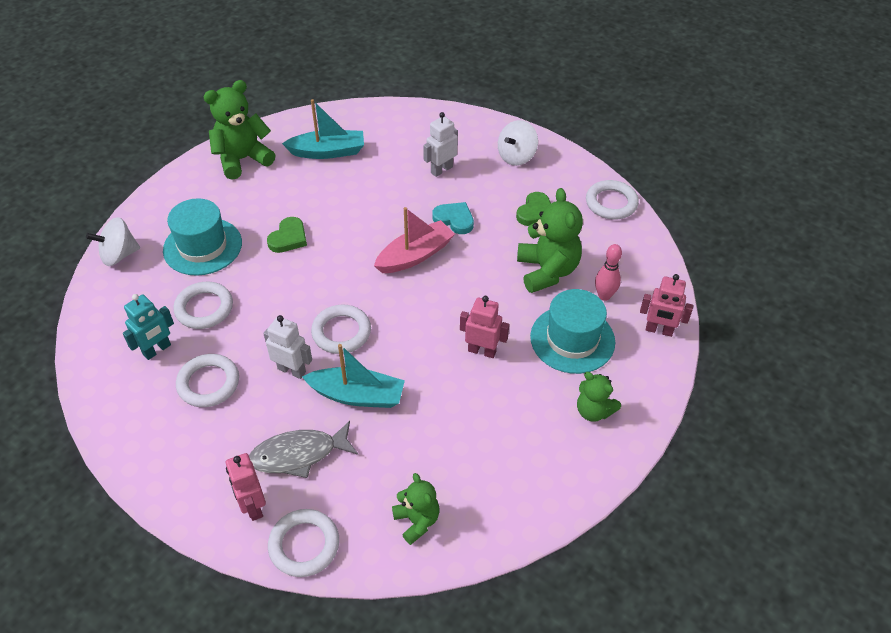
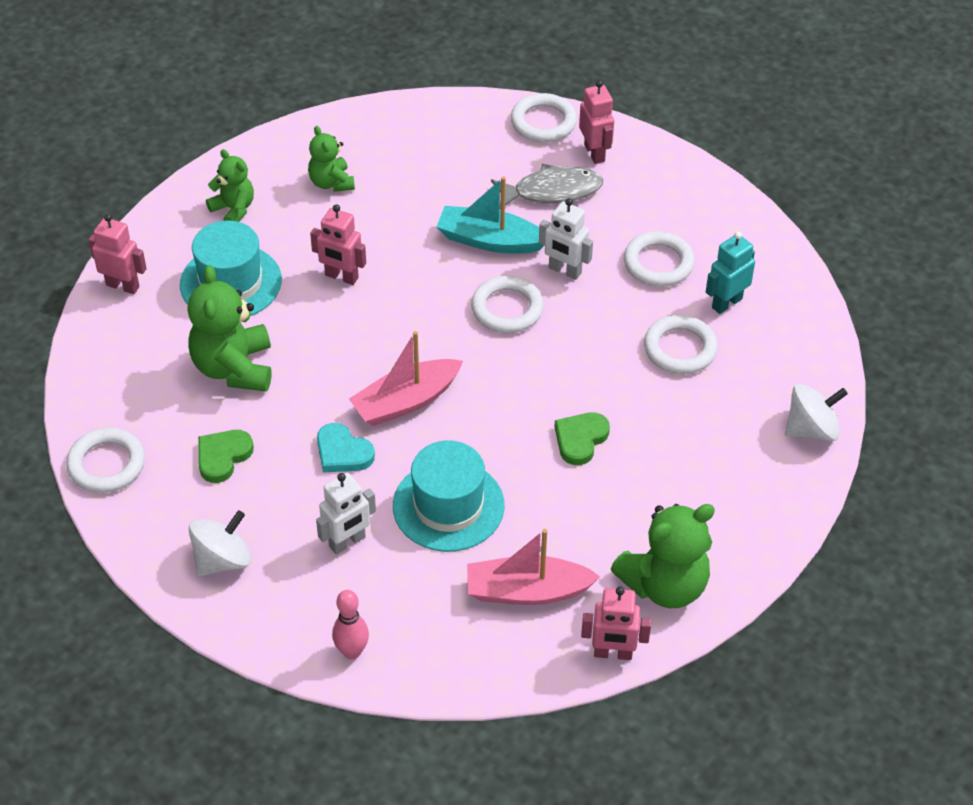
camera: 175 degrees left, 0 degrees up
(202, 246) = (699, 434): turquoise hat -> turquoise hat (448, 506)
(278, 126) = (613, 653): none -> pink robot
(328, 152) = (527, 591): turquoise boat -> pink boat
(417, 521) = (436, 132): green teddy bear -> green teddy bear (331, 183)
(604, 296) = (172, 331): pink bowling pin -> pink bowling pin (352, 651)

